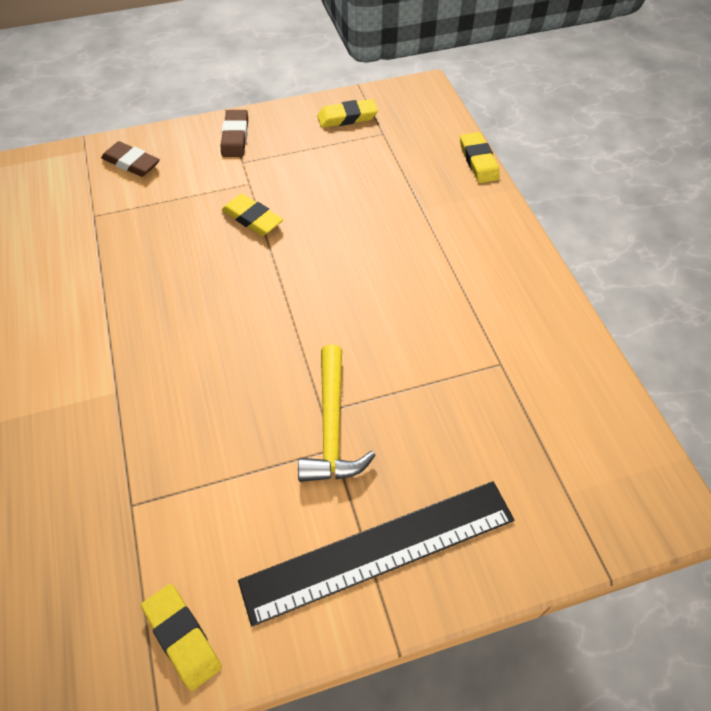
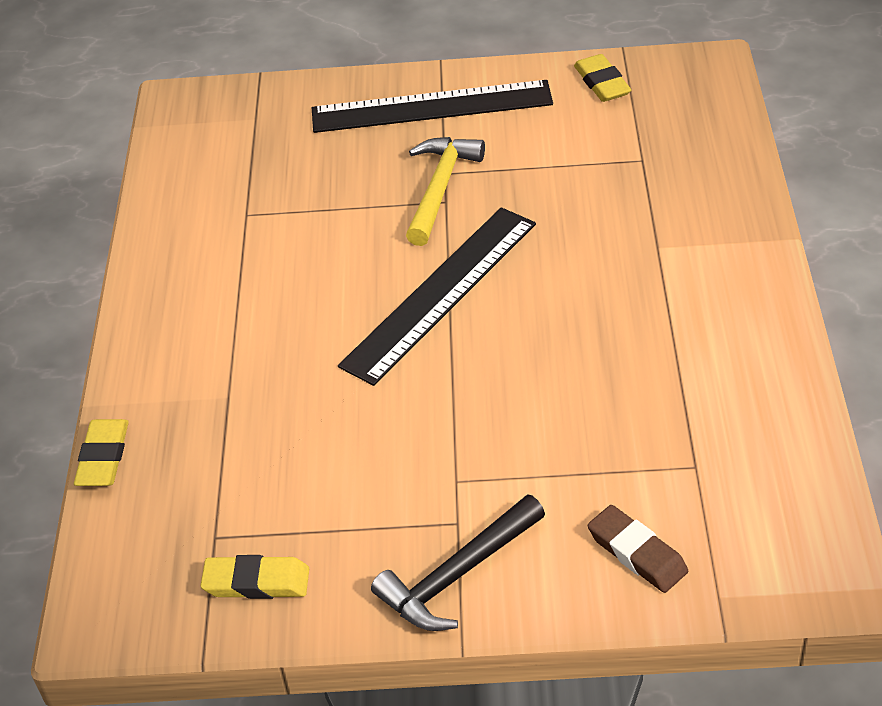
camera: 160 degrees left, 10 degrees down
(235, 137) = (457, 575): brown eraser -> black hammer
(252, 218) = (464, 421): yellow eraser -> none
(297, 313) = (441, 293): none -> black ruler

